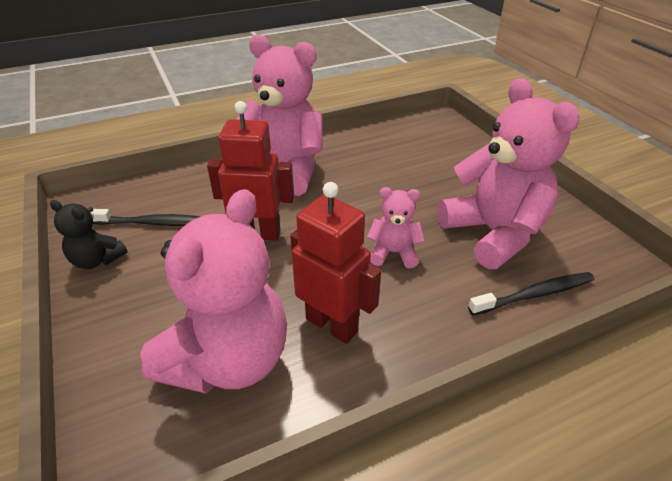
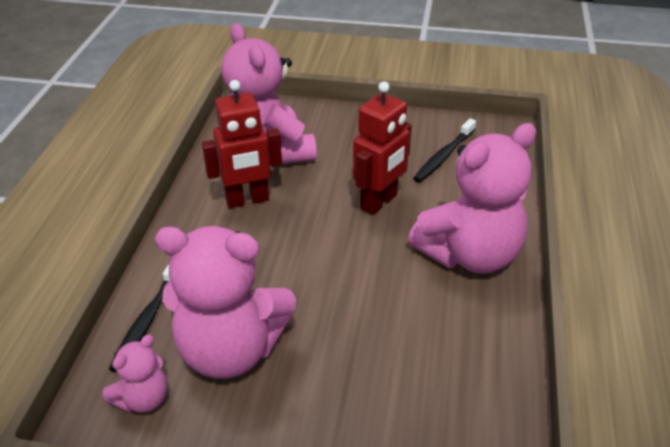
camera: 125 degrees right, 0 degrees up
(97, 260) = (418, 125): black teddy bear -> none
(393, 253) = (279, 266): pink teddy bear -> pink teddy bear (143, 399)

